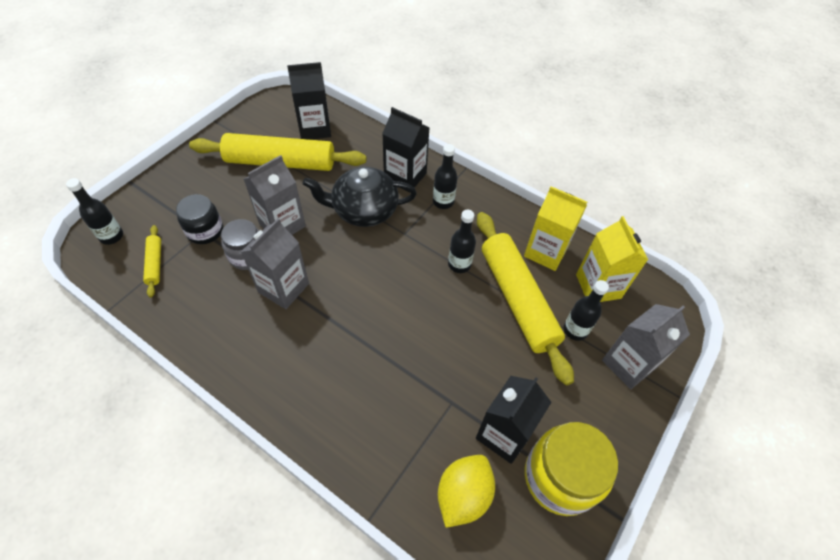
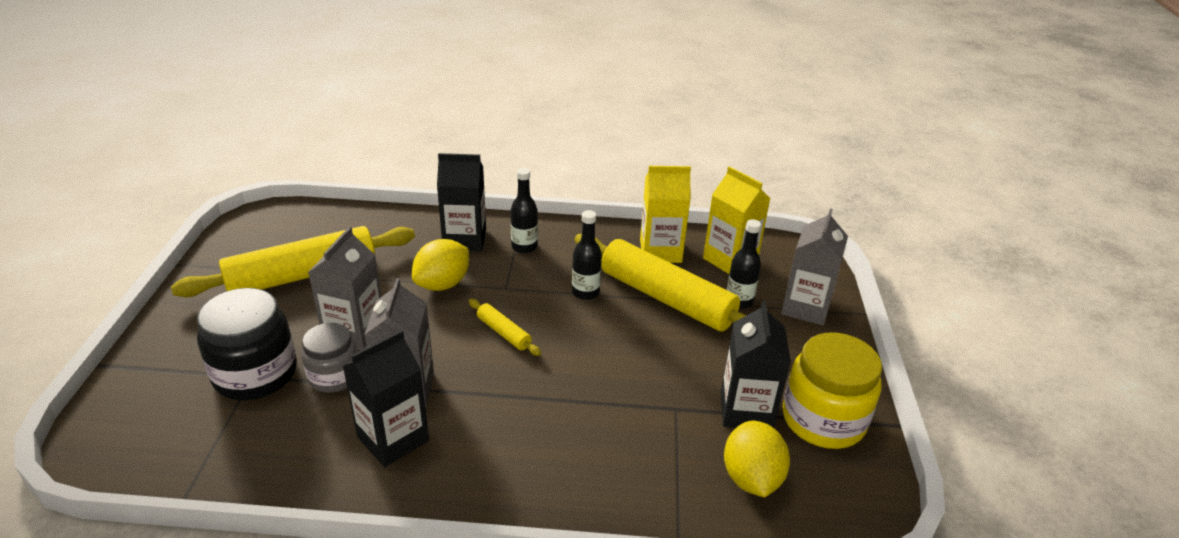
camera: 30 degrees left, 20 degrees down
(111, 236) = (119, 430): black bottle -> none
(155, 264) = (210, 433): yellow rolling pin -> yellow rolling pin (503, 333)
(205, 231) = (255, 374): black jar -> black jar, size x1.58
(314, 128) = (320, 231): black carton -> black carton (393, 439)
(364, 210) = (442, 284): black teapot -> yellow lemon

